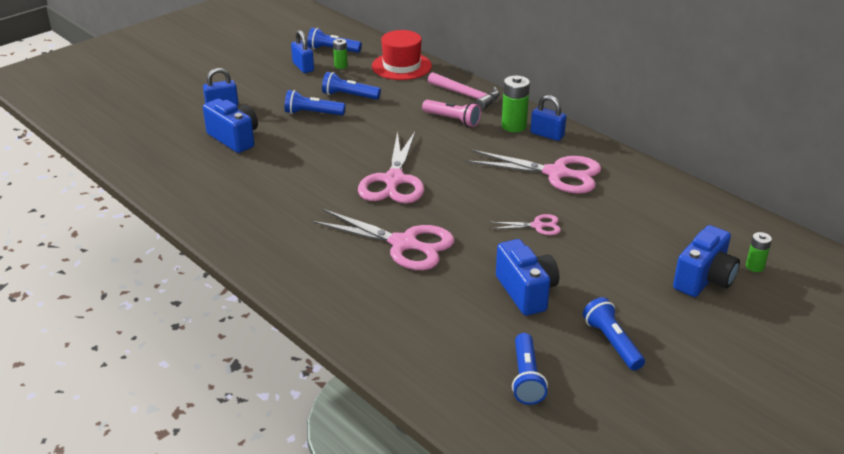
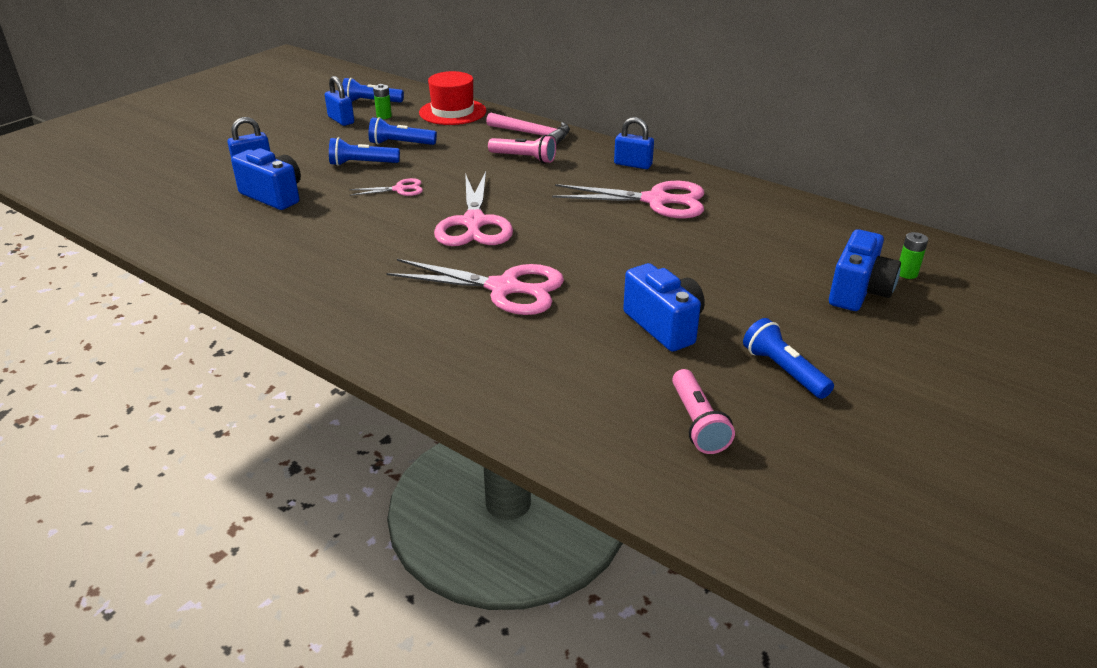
camera: 10 degrees left, 0 degrees up
(514, 126) = (594, 159): green battery -> none
(526, 378) = (697, 423): blue flashlight -> pink flashlight
(537, 226) = (653, 255): pink scissors -> pink scissors (399, 189)

